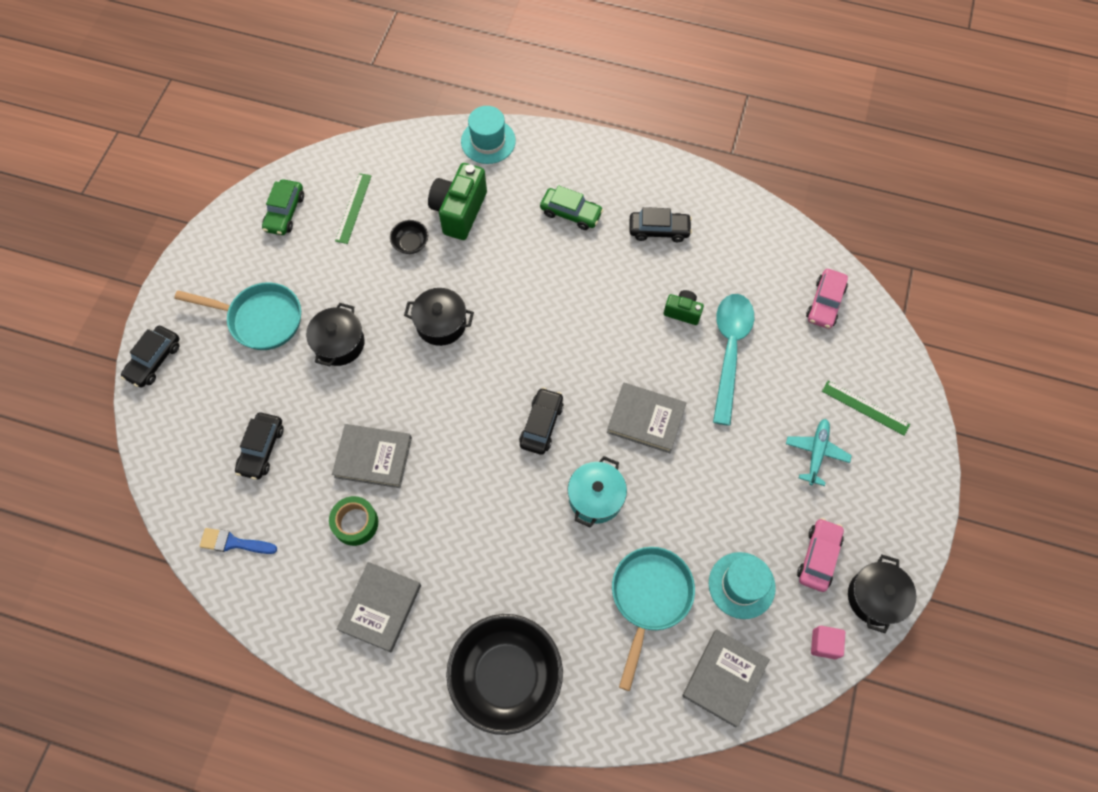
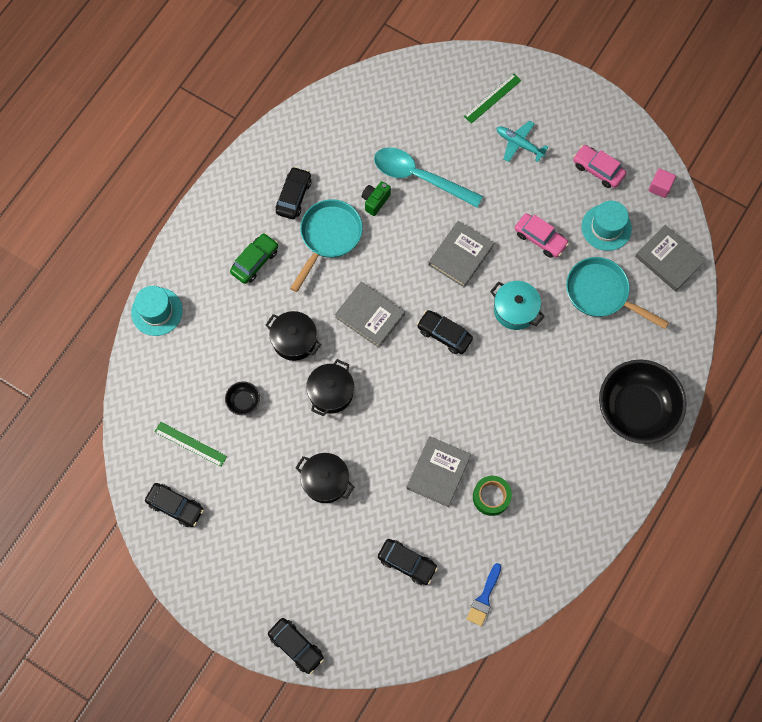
camera: 75 degrees left, 5 degrees up
(260, 319) = (281, 545): turquoise pan -> turquoise pan (328, 237)
(285, 212) = (175, 506): green car -> black car
(380, 607) = (564, 490): grey book -> grey book (369, 316)
(459, 211) = (223, 353): green camera -> none
(825, 303) = (398, 95): pink car -> pink car (540, 238)
(875, 597) = (635, 143): black pot -> black pot (294, 340)

